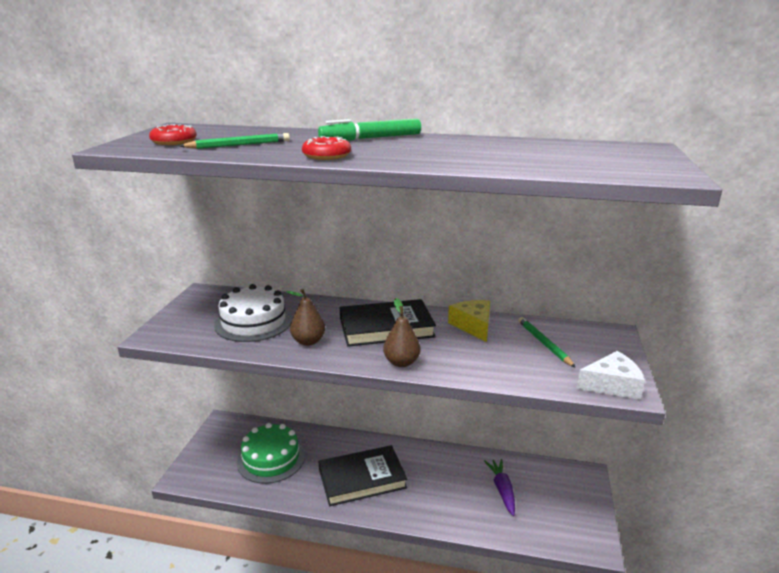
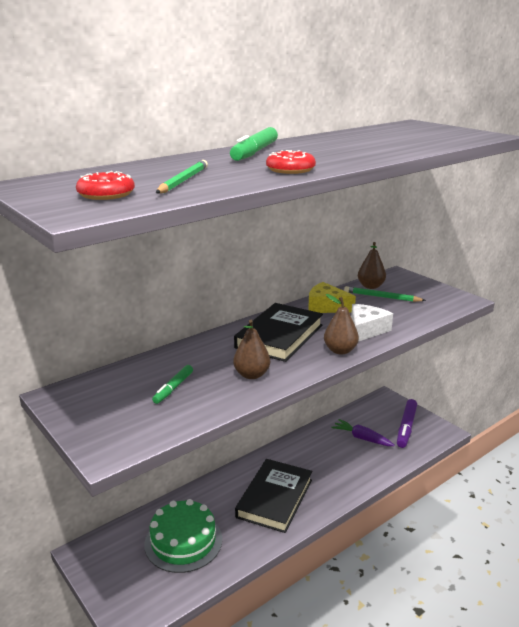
camera: 50 degrees left, 0 degrees up
(253, 322) = (173, 388): white cake -> green marker
(556, 330) = (370, 286): none -> brown pear
(561, 513) = (406, 427): none -> purple marker
(612, 385) = (453, 301): white cheese -> white cheese (366, 330)

